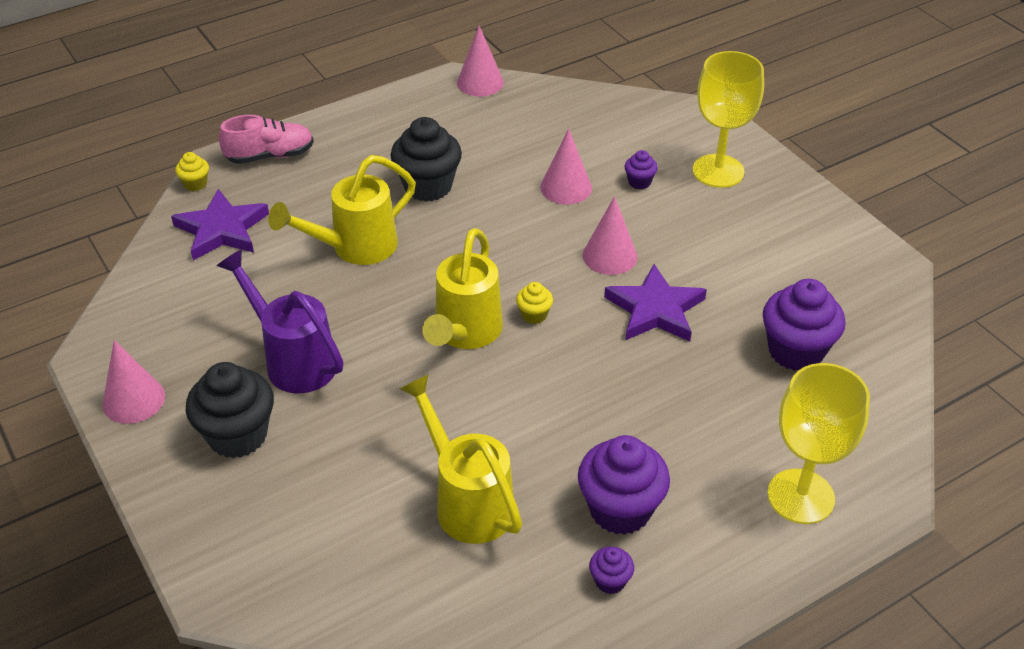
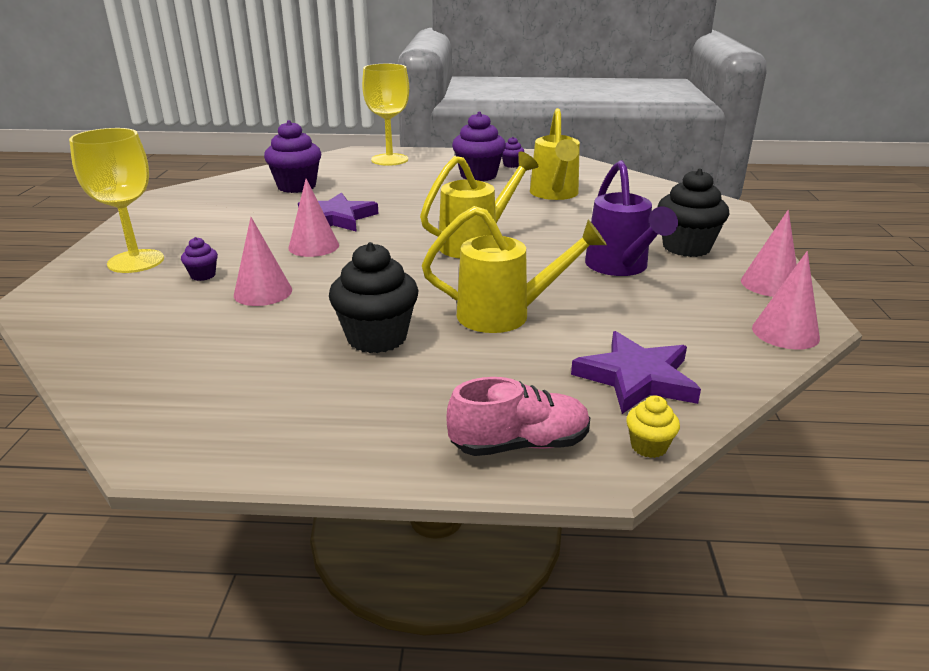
camera: 145 degrees left, 15 degrees down
(270, 156) = (520, 444): pink shoe -> pink shoe turned 150 degrees clockwise
(480, 82) = (141, 430): pink cone -> pink cone (785, 333)
(534, 315) = (416, 237): yellow cupcake -> none

